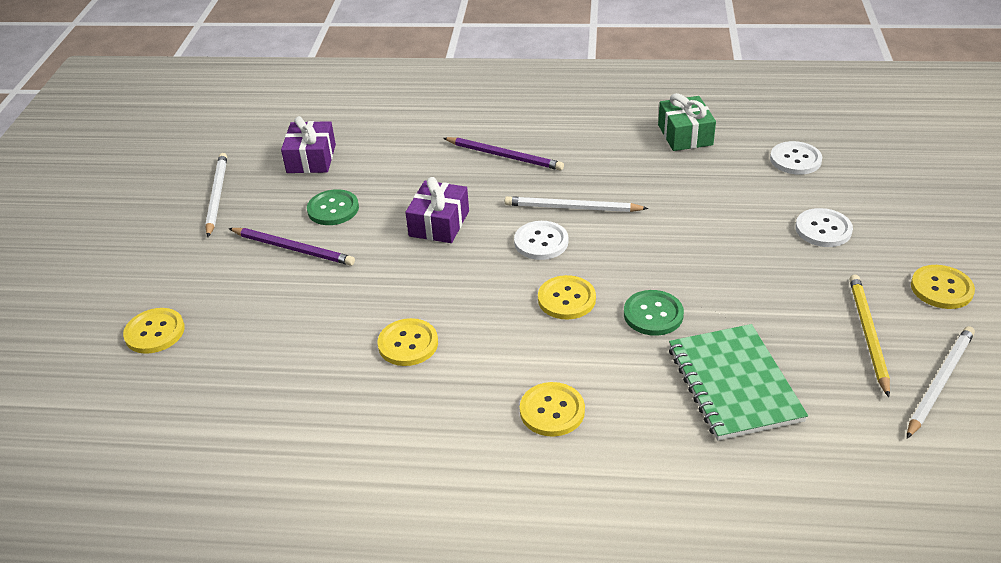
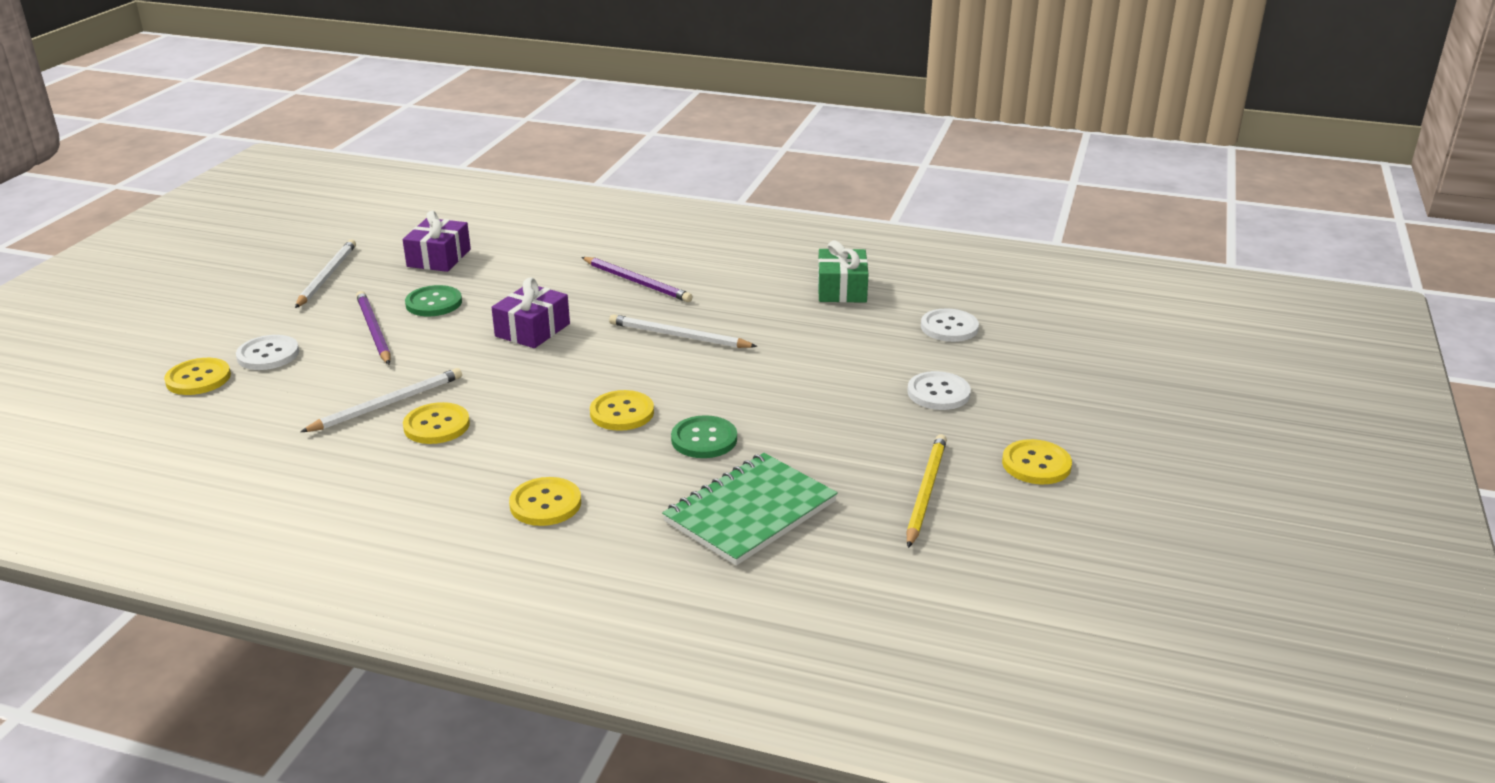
camera: 10 degrees right, 10 degrees down
(293, 249) = (374, 330): purple pencil -> purple pencil turned 150 degrees counterclockwise
(541, 242) = (627, 360): white button -> white button (268, 355)
(733, 384) = (750, 511): green notebook -> green notebook turned 45 degrees clockwise
(939, 382) = (977, 546): white pencil -> white pencil (388, 404)

